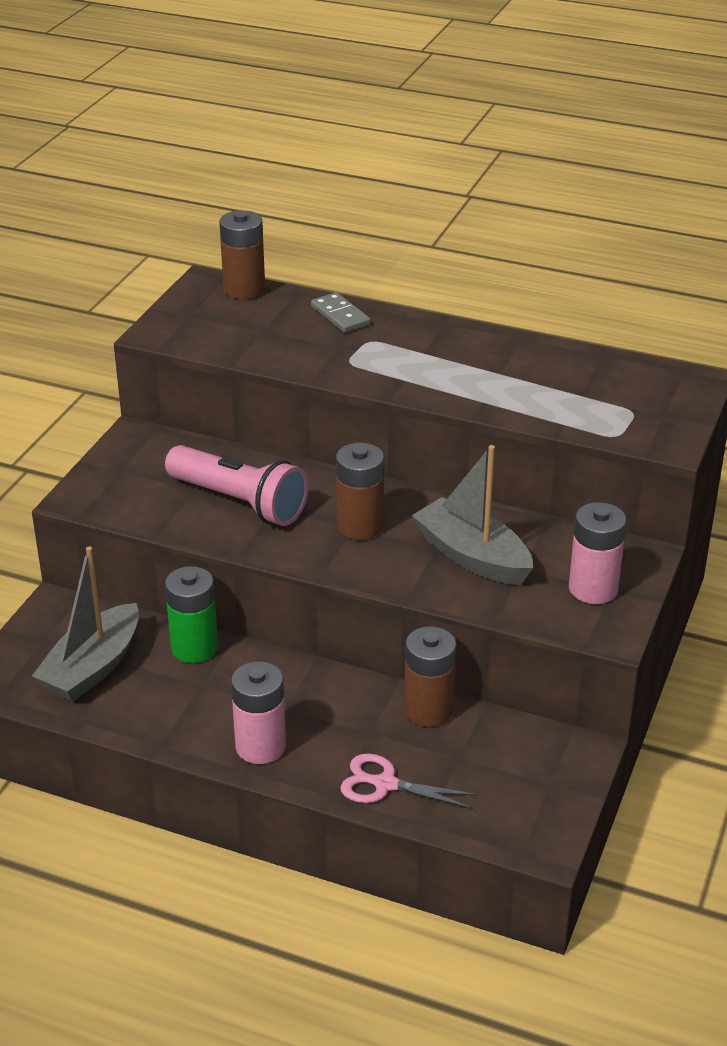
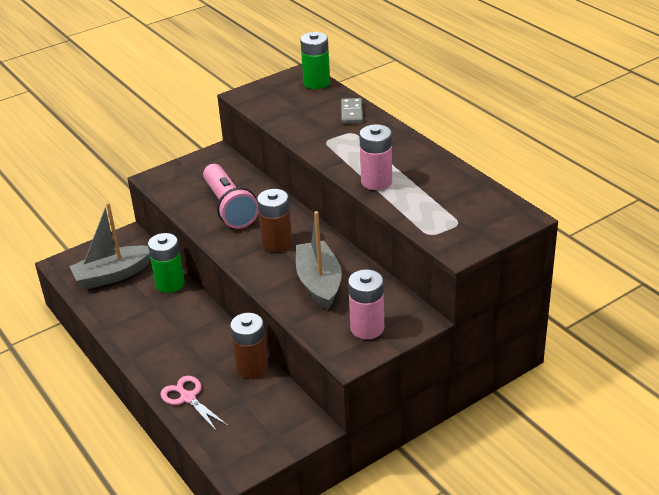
camera: 35 degrees right, 0 degrees up
(244, 289) = (316, 83): brown battery -> green battery
(260, 746) = (148, 350): pink battery -> pink battery (376, 181)

